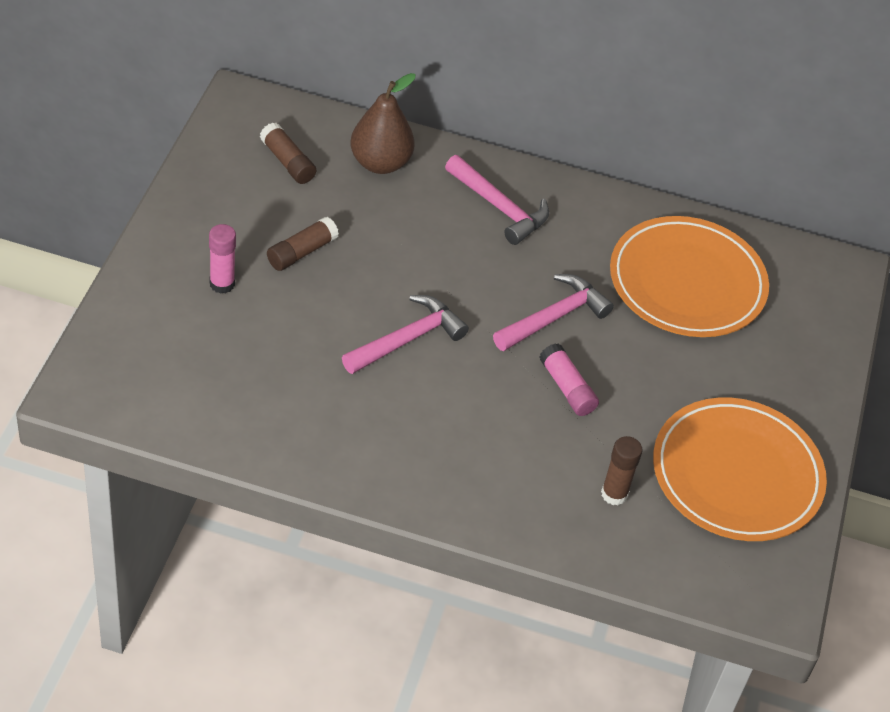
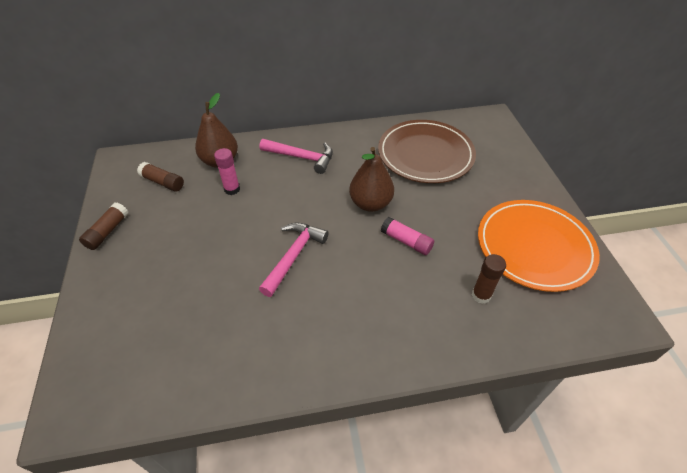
camera: 20 degrees left, 0 degrees up
(222, 284) = (151, 276): pink glue stick -> pink glue stick (232, 189)
(301, 252) = (197, 231): brown glue stick -> brown glue stick (107, 231)
(554, 317) = (370, 203): pink hammer -> brown pear
(687, 282) = (425, 154): orange plate -> brown plate

